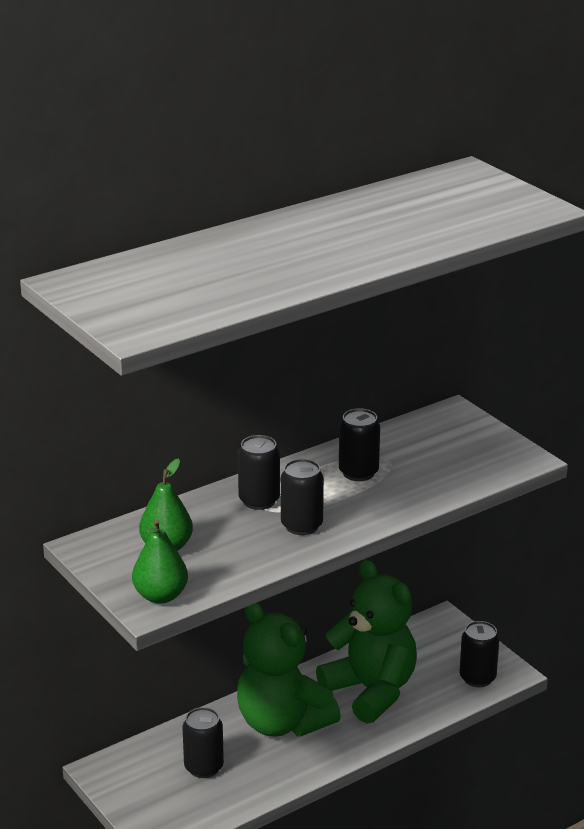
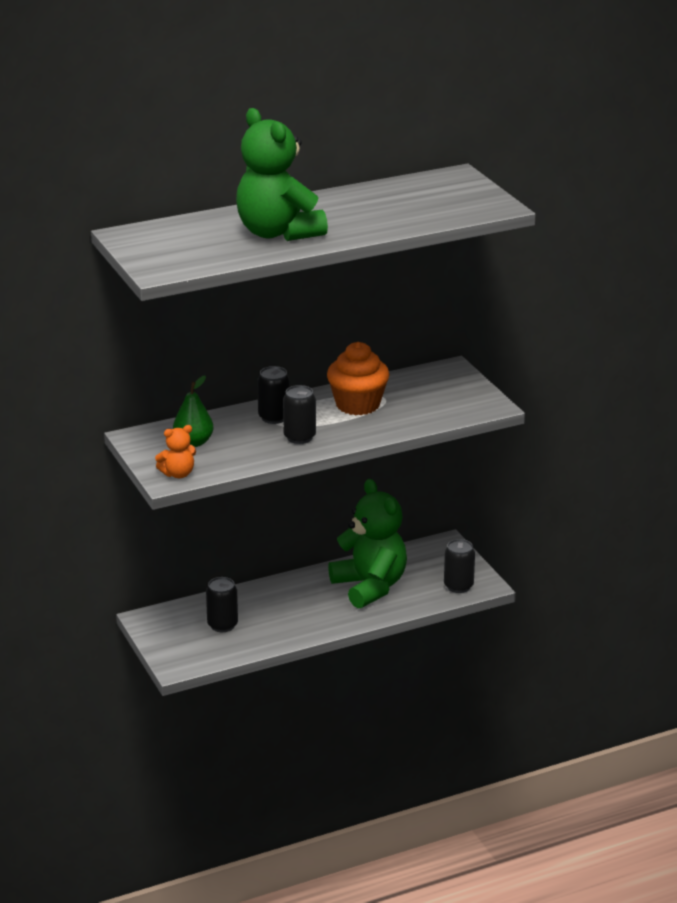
camera: 10 degrees right, 0 degrees up
(160, 596) = (178, 474): green pear -> orange teddy bear
(282, 722) = (292, 601): green teddy bear -> green teddy bear (278, 233)
(358, 472) = (357, 405): black can -> orange cupcake

